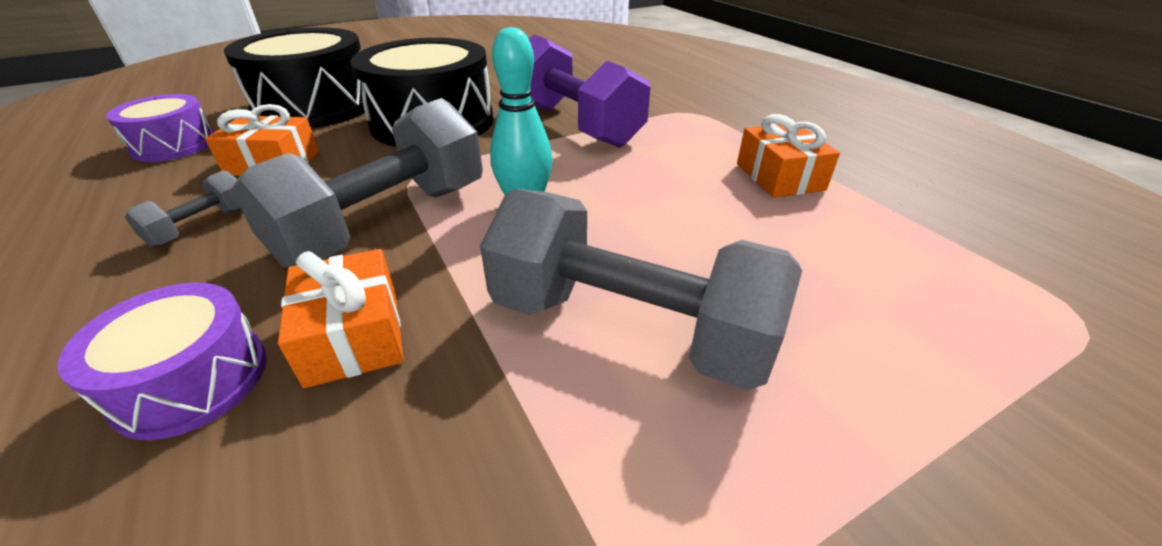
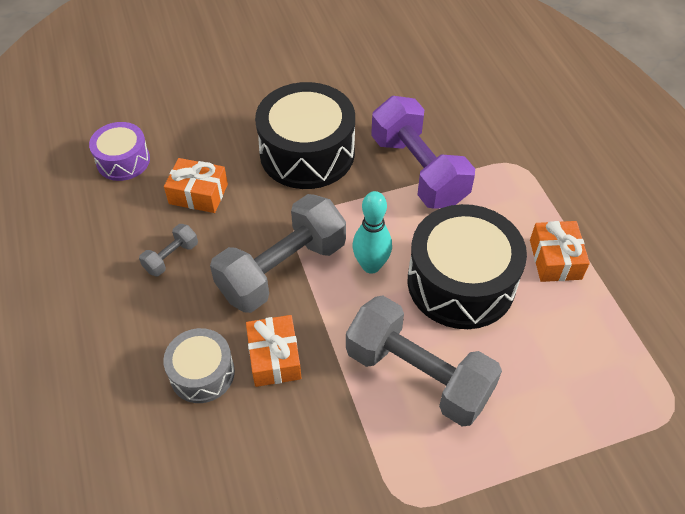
camera: 10 degrees right, 15 degrees up
(192, 380) = (202, 373): purple drum -> grey drum
(315, 107) = (213, 117): black drum -> black drum (461, 282)

